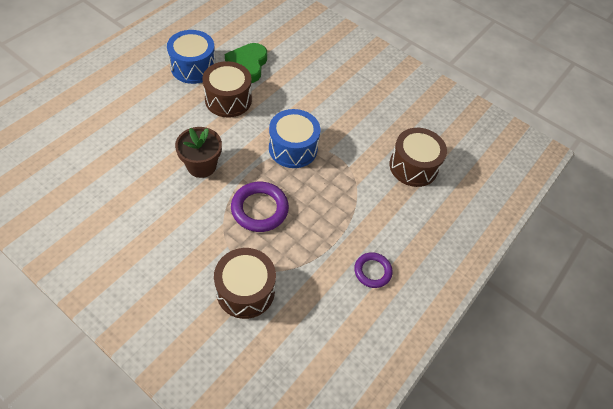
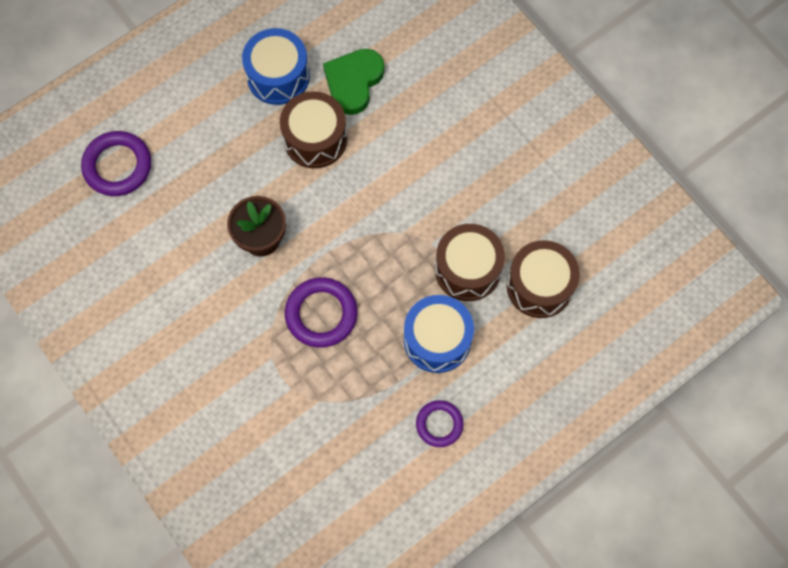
camera: 20 degrees right, 15 degrees up
(79, 134) = (117, 166): none -> purple ring
(245, 290) = (282, 419): brown drum -> brown drum (467, 269)
(293, 148) = (384, 231): blue drum -> blue drum (437, 340)

